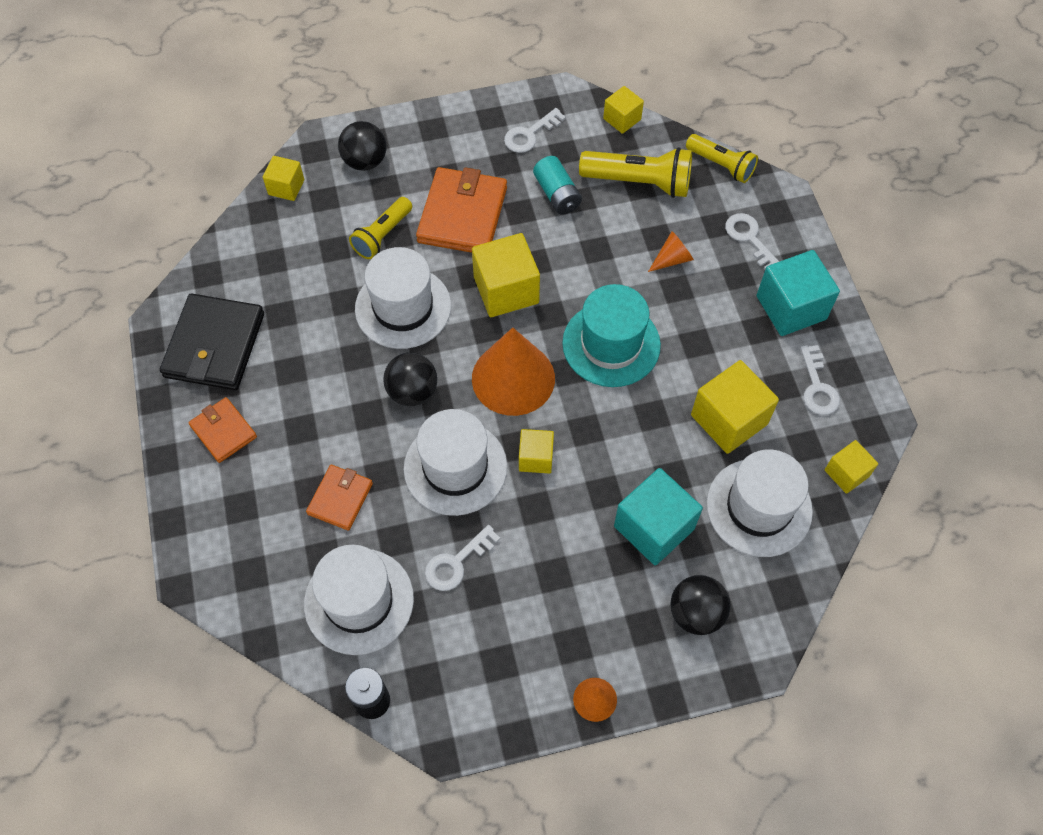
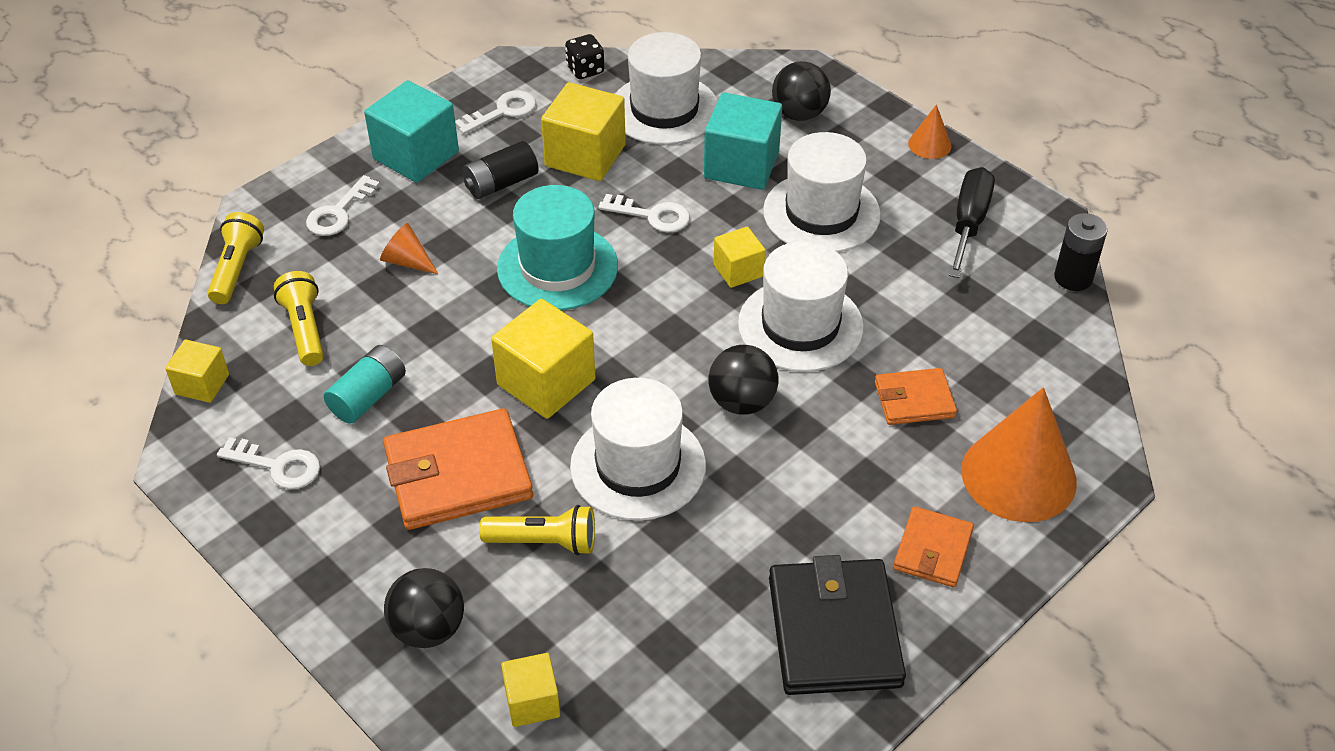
camera: 120 degrees left, 15 degrees down
(215, 345) = (834, 631): black wallet -> black wallet turned 75 degrees counterclockwise
(359, 601) = (999, 331): white hat -> white hat (821, 213)
(456, 562) = (896, 280): white key -> white key (652, 215)
(482, 662) = (969, 223): none -> black screwdriver
(513, 378) = (659, 326): orange cone -> orange cone (1018, 475)
(639, 182) = (305, 329): yellow flashlight -> yellow flashlight, size x0.66
(726, 348) = (501, 183): none -> black battery
(846, 473) = (585, 70): yellow cube -> black dice

